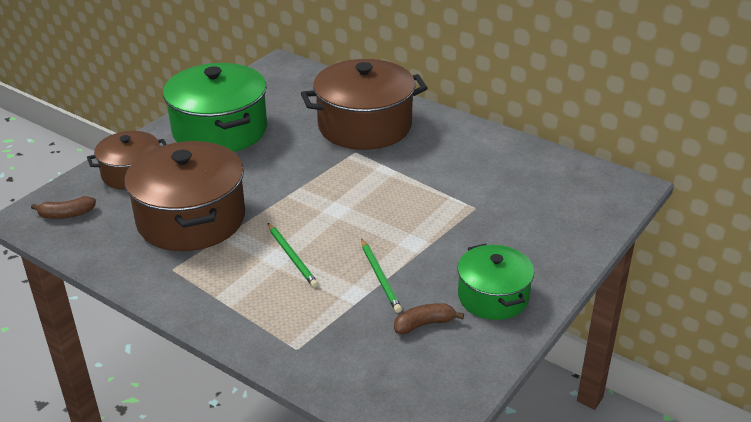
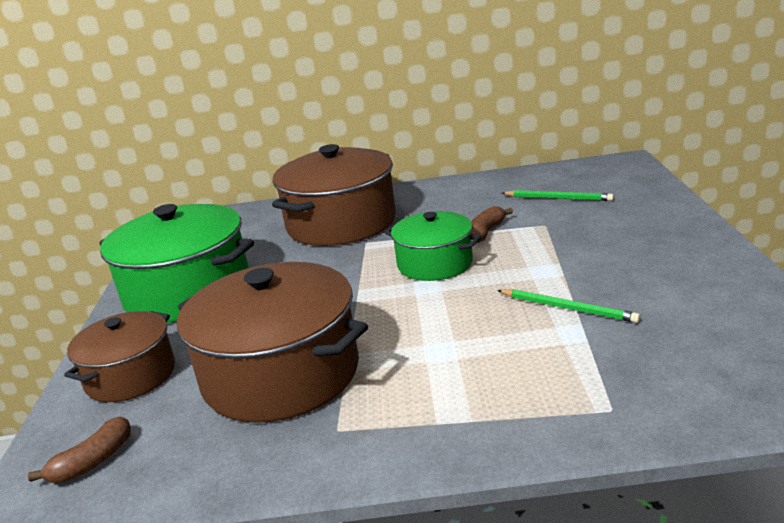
camera: 35 degrees left, 10 degrees down
(292, 257) = (454, 341): green pencil -> green pencil (558, 198)
(424, 324) = (676, 317): brown banana -> brown banana (486, 232)
(493, 296) = (683, 267): green pot -> green pot (435, 264)

